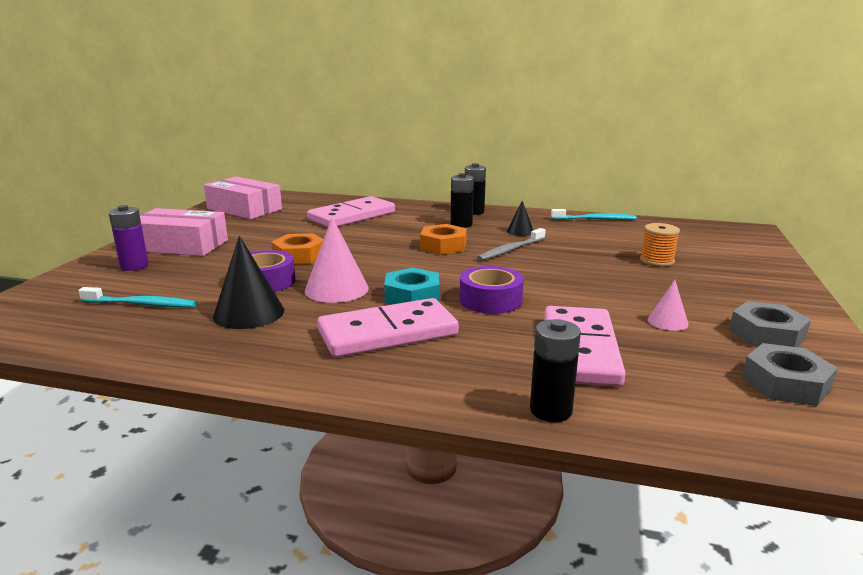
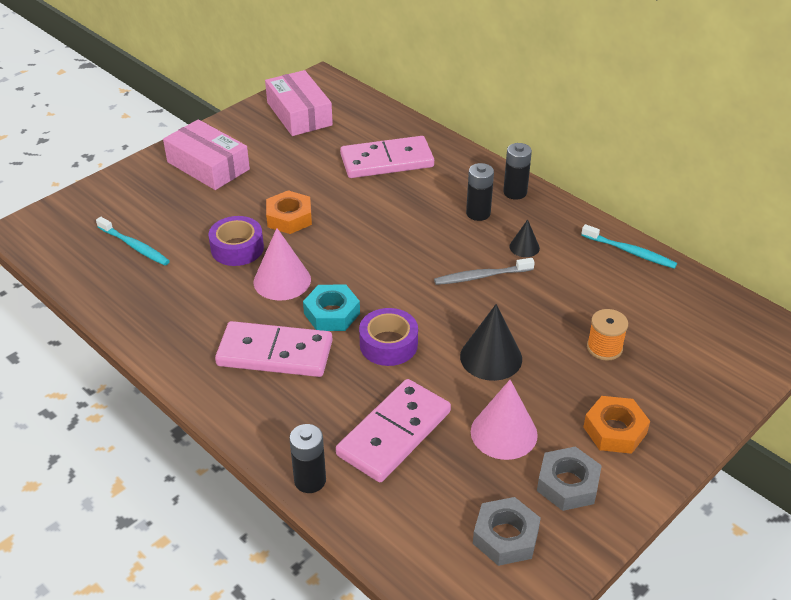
camera: 30 degrees right, 20 degrees up
(134, 266) = (157, 187): purple battery -> none
(249, 313) = (198, 288): black cone -> black cone (491, 357)
(443, 246) = (425, 246): orange nut -> orange nut (615, 430)
(667, 321) = (504, 433): pink cone -> pink cone, size x1.83

